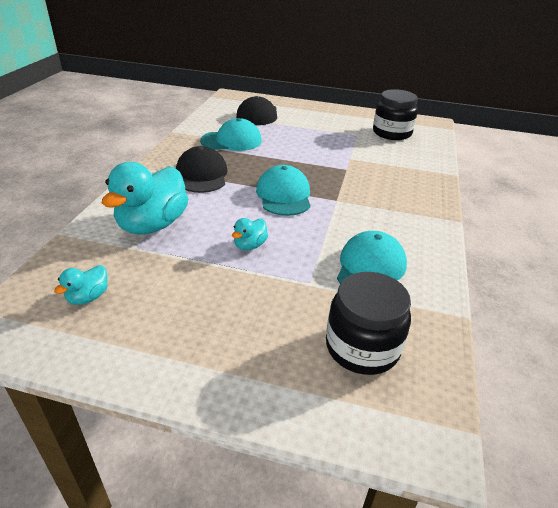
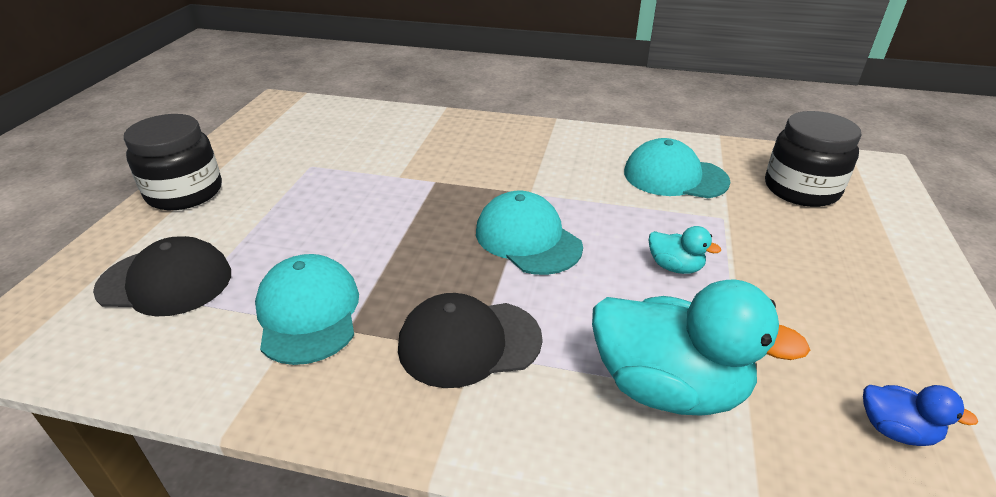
camera: 90 degrees left, 0 degrees up
(88, 297) = (896, 430): turquoise duck -> blue duck
(284, 195) = (528, 239): turquoise cap -> turquoise cap turned 60 degrees clockwise
(392, 133) = (310, 136): black jar -> black jar (185, 192)

